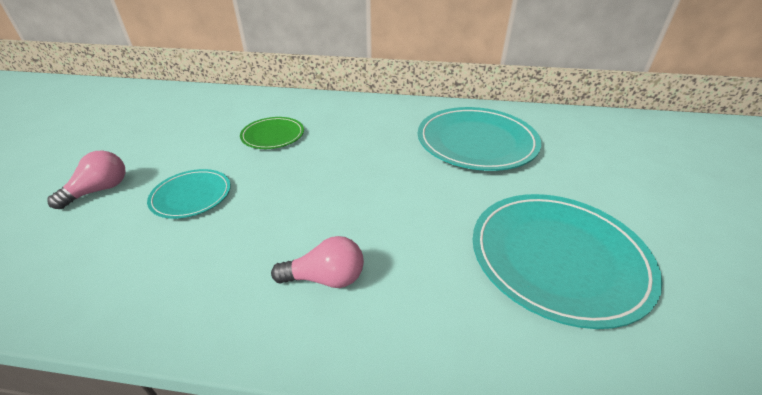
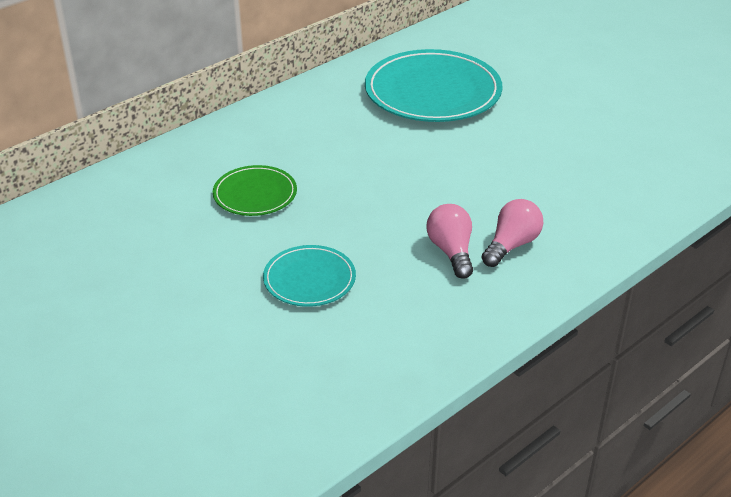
camera: 50 degrees left, 0 degrees up
(99, 190) = (217, 336): pink light bulb -> pink light bulb (451, 251)
(558, 258) = (603, 142): turquoise plate -> none

